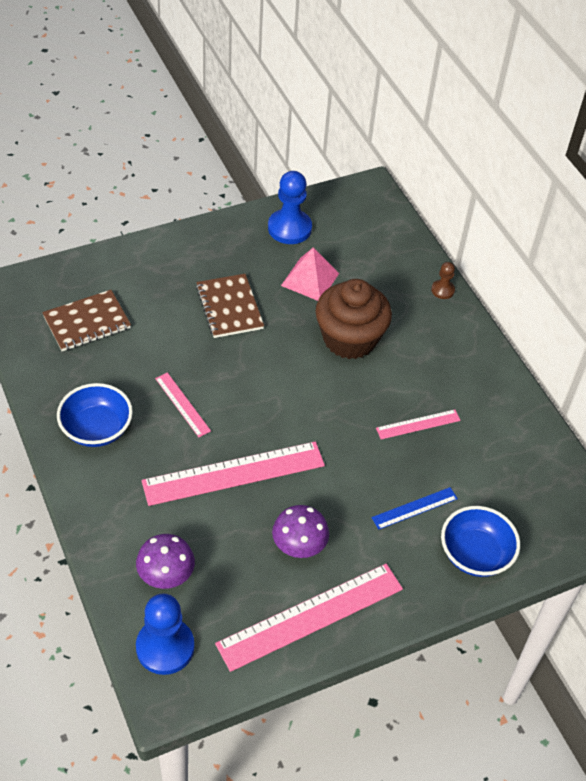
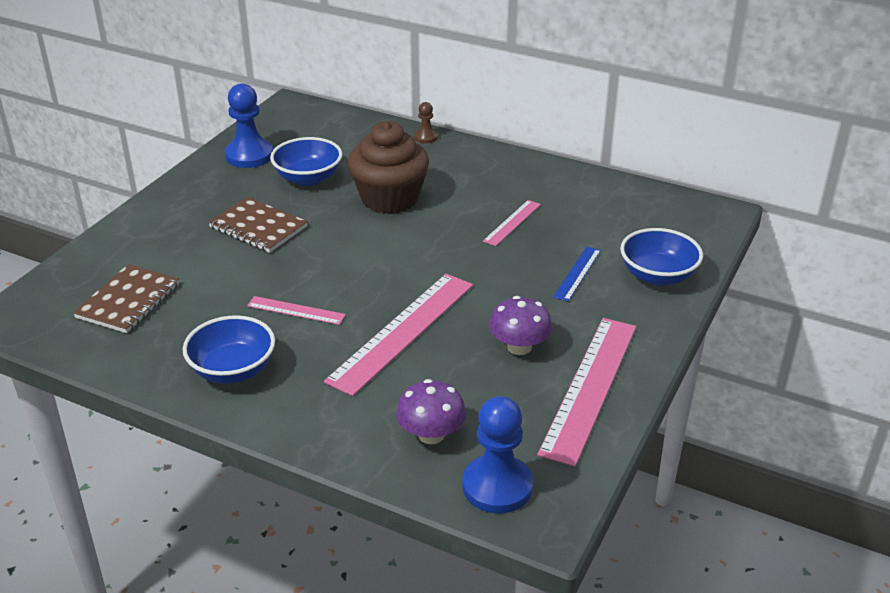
camera: 35 degrees left, 15 degrees down
(310, 279) = (308, 178): pink pyramid -> blue bowl

